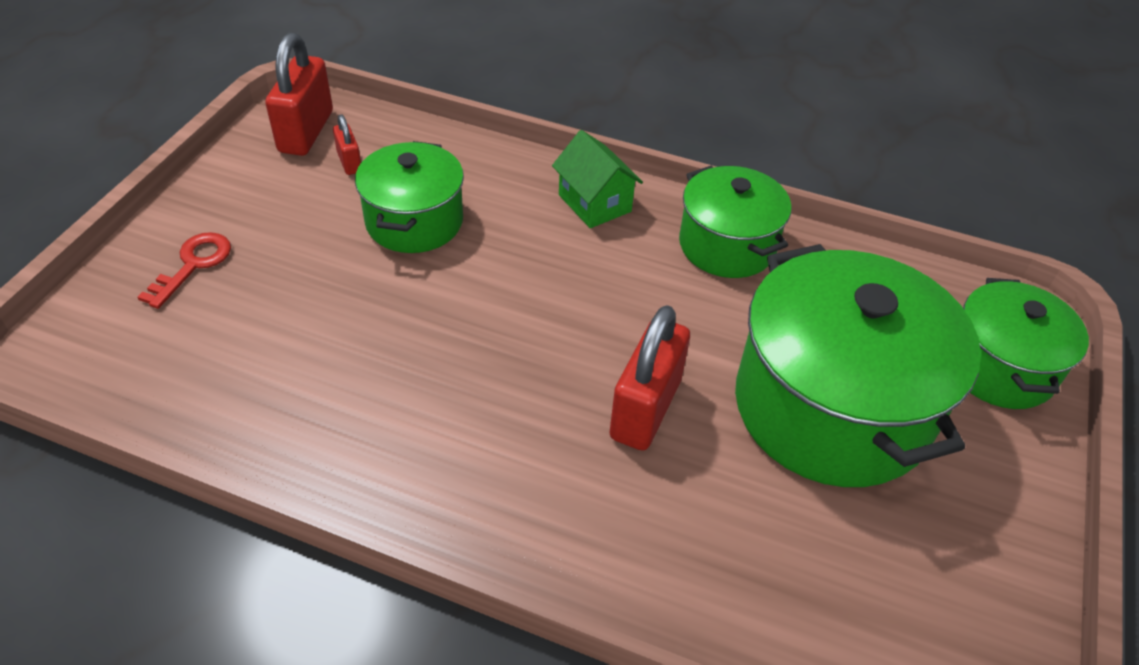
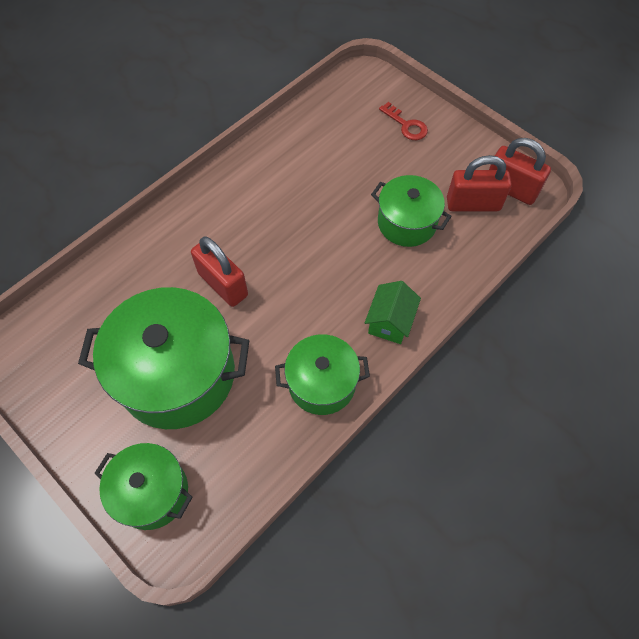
camera: 115 degrees right, 15 degrees up
(349, 162) = (473, 204): red padlock -> red padlock, size x2.00
(595, 203) = (390, 322): green house -> green house turned 60 degrees counterclockwise

